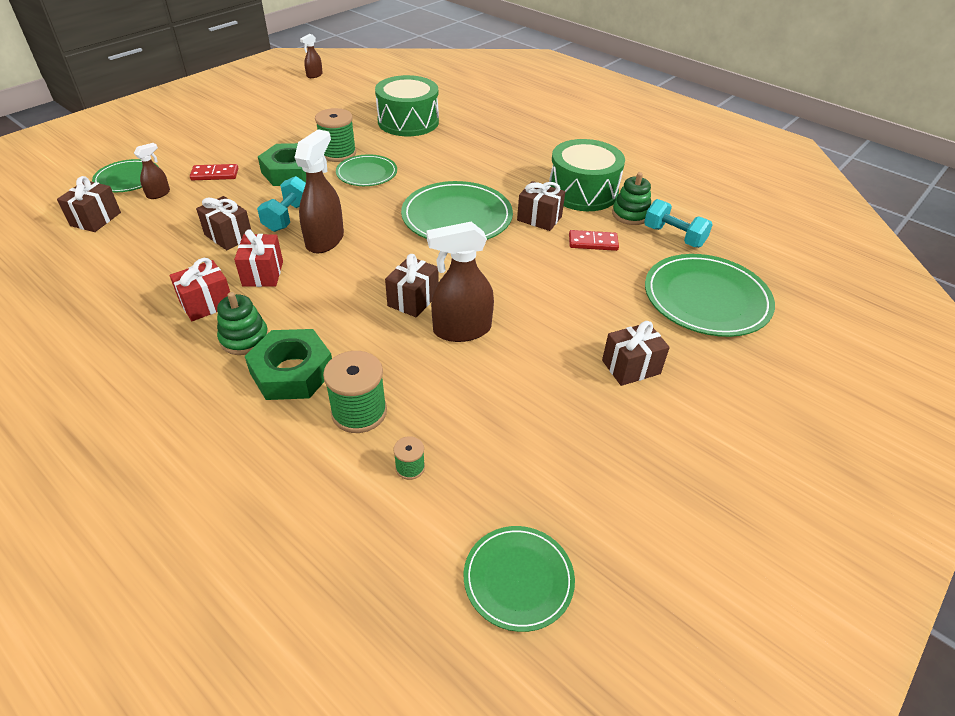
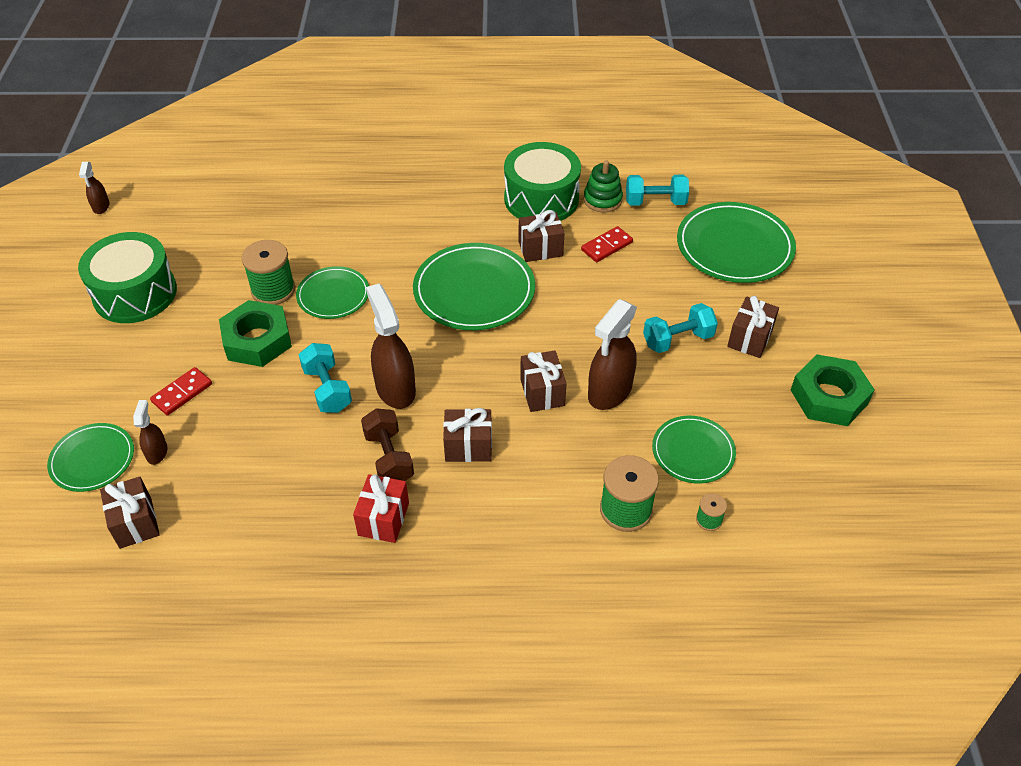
camera: 40 degrees left, 5 degrees up
(229, 236) = (301, 445): brown gift -> brown gift (468, 446)
(244, 338) = (461, 522): green stacking toy -> none
(263, 273) = (389, 458): red gift -> brown dumbbell
(292, 372) = (537, 519): green nut -> green nut (829, 397)
(408, 122) = (290, 210): green drum -> green drum (135, 293)
(518, 579) = (851, 534): green plate -> green plate (693, 451)
(565, 330) = (677, 340): none -> turquoise dumbbell

